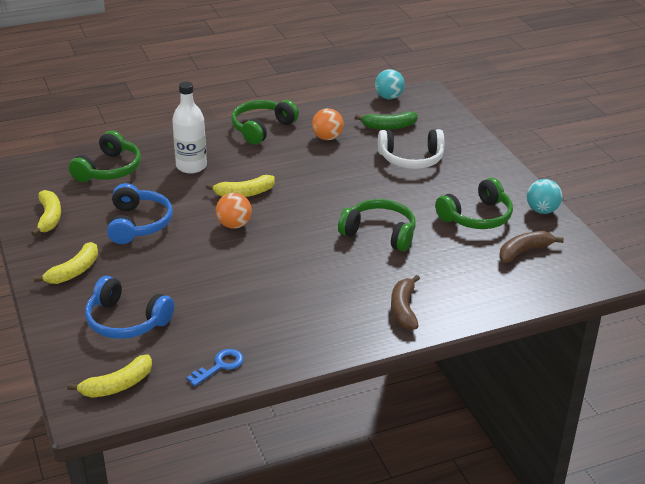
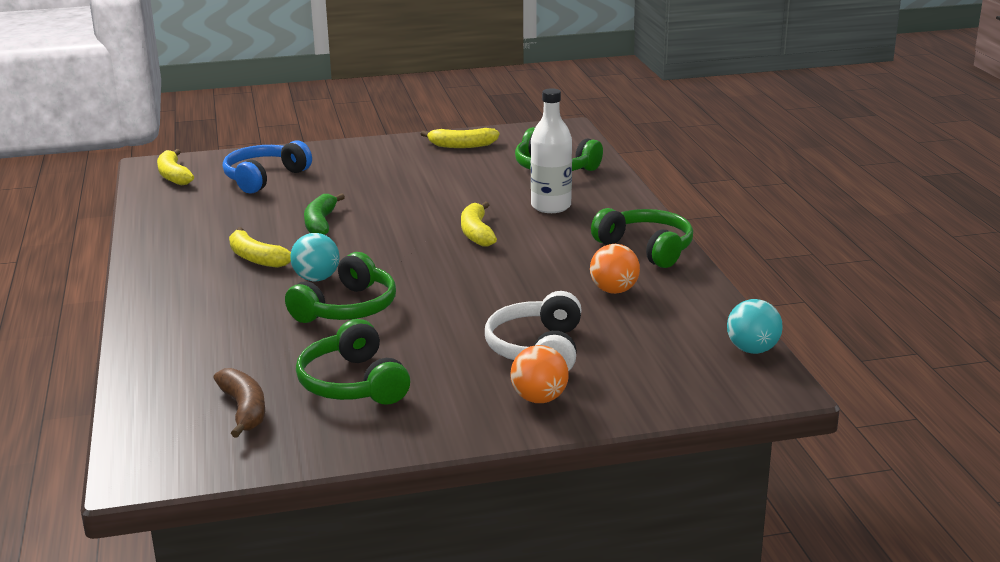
camera: 100 degrees right, 10 degrees down
(74, 271) = (359, 157): yellow banana -> yellow banana (256, 258)
(138, 224) = (433, 181): blue headphones -> none
(220, 366) = (164, 214): blue key -> none
(234, 225) = (408, 226): orange ball -> orange ball (539, 399)
(389, 126) = (645, 340): green banana -> green banana (321, 223)
(404, 309) = (180, 309): brown banana -> none
(542, 210) = (344, 445): turquoise ball -> turquoise ball (316, 278)

